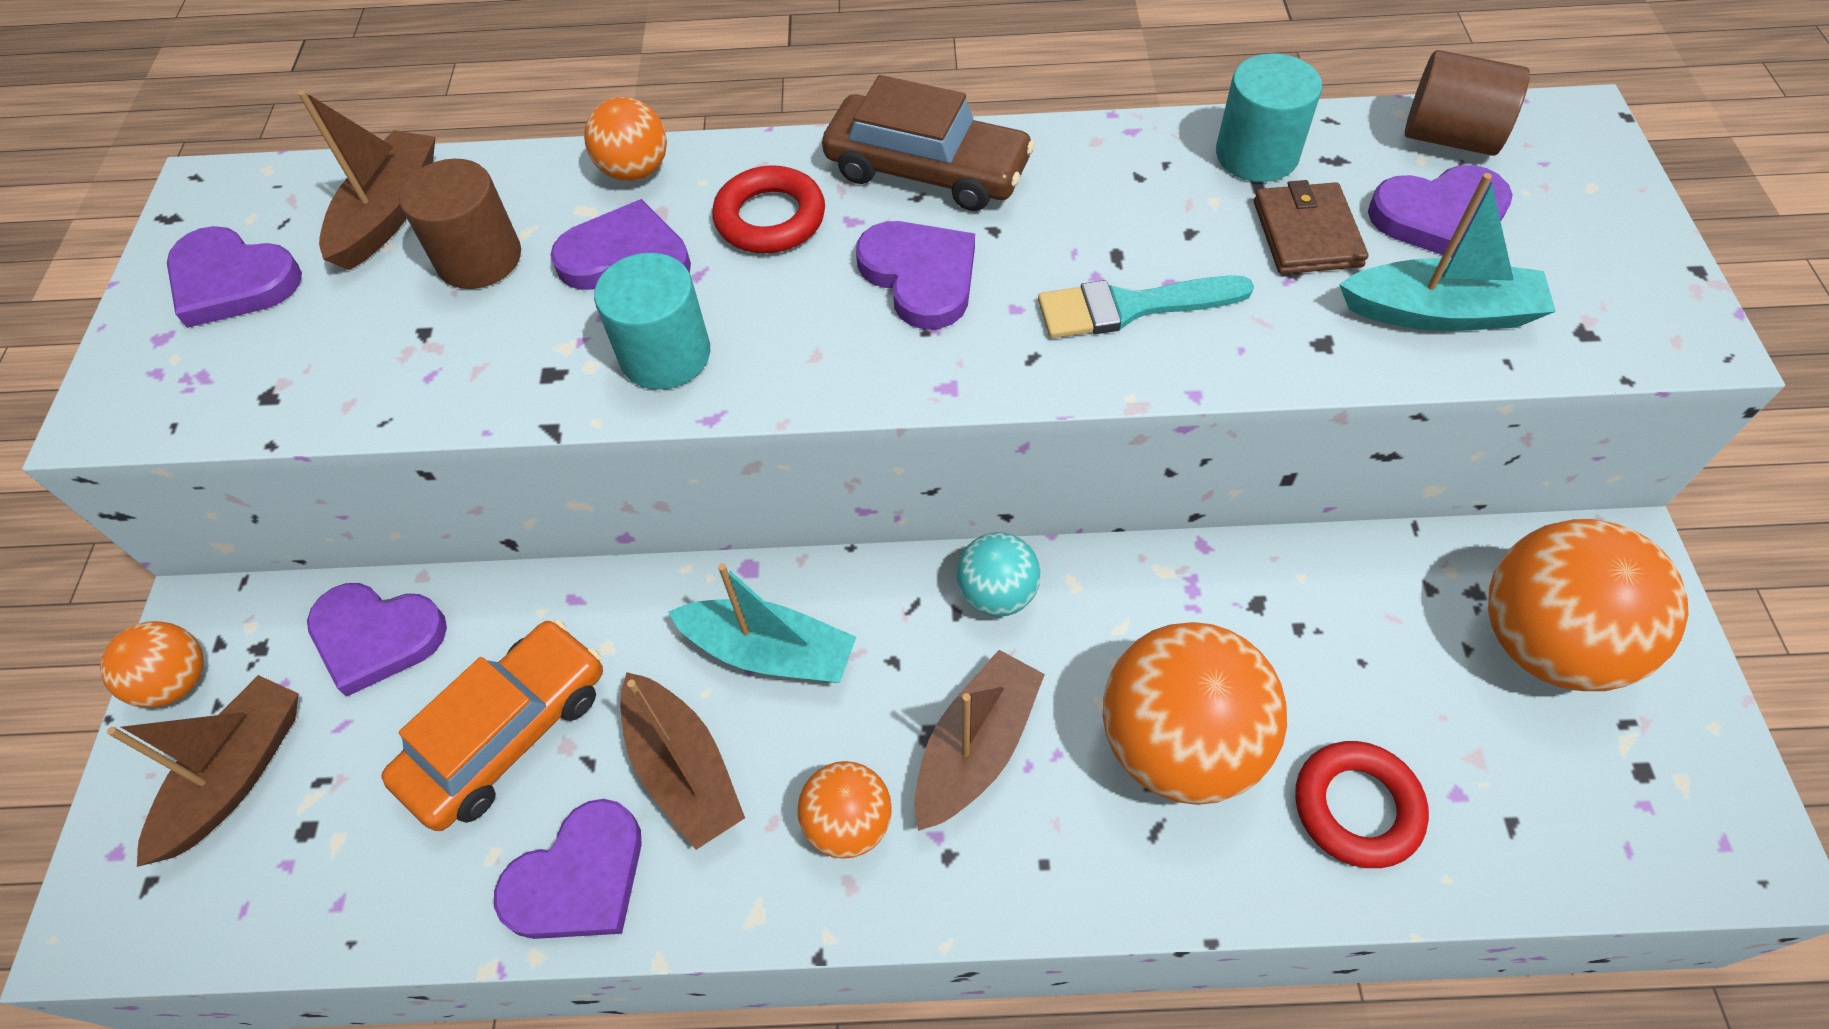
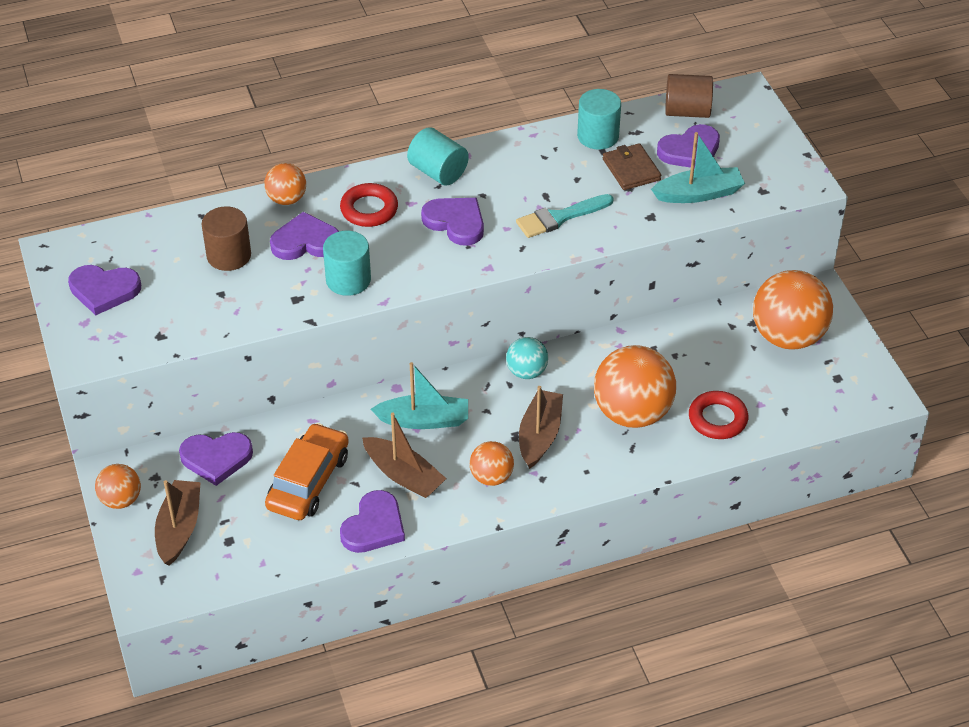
camera: 20 degrees left, 10 degrees down
(389, 213) = (166, 243): brown boat -> none
(927, 170) = (438, 172): brown car -> turquoise cylinder

